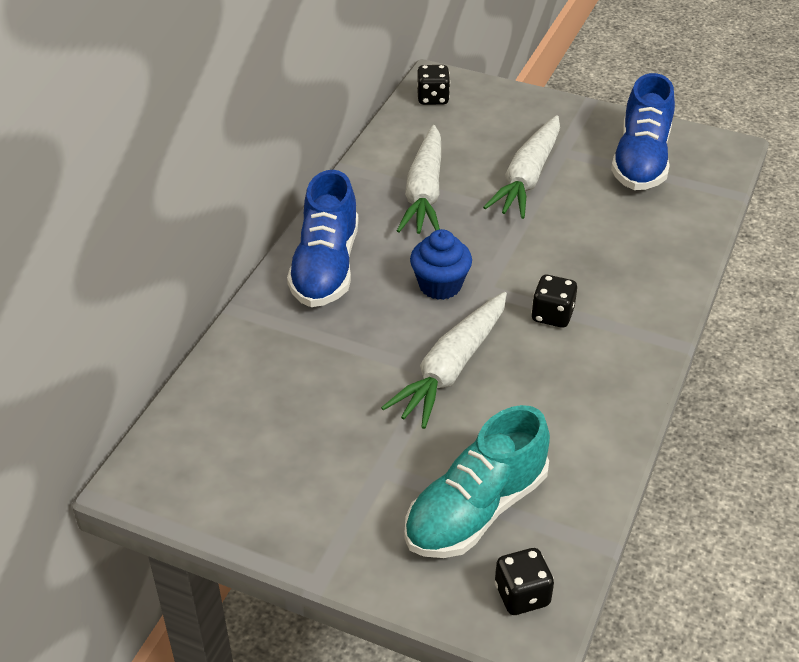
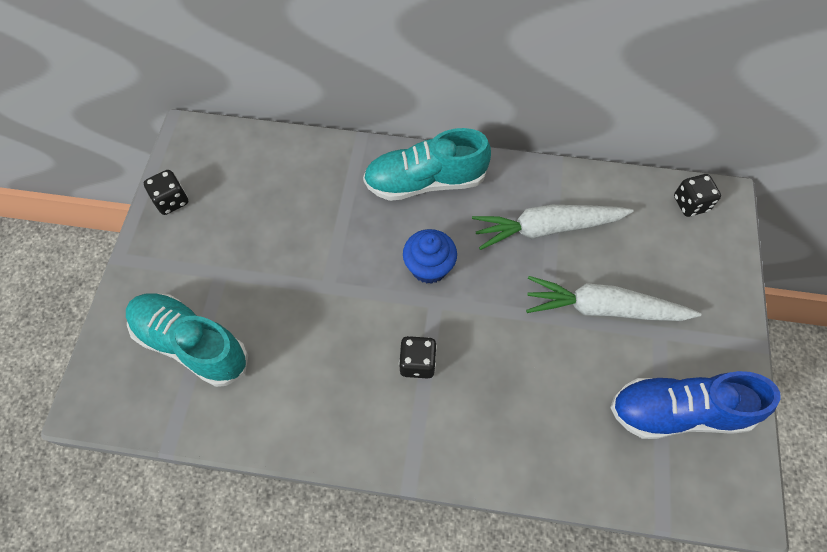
camera: 75 degrees right, 20 degrees up
(326, 267) = (425, 181): blue shoe -> turquoise shoe
(451, 369) = (333, 296): white carrot -> none
(522, 595) = (117, 391): black dice -> black dice (171, 201)

